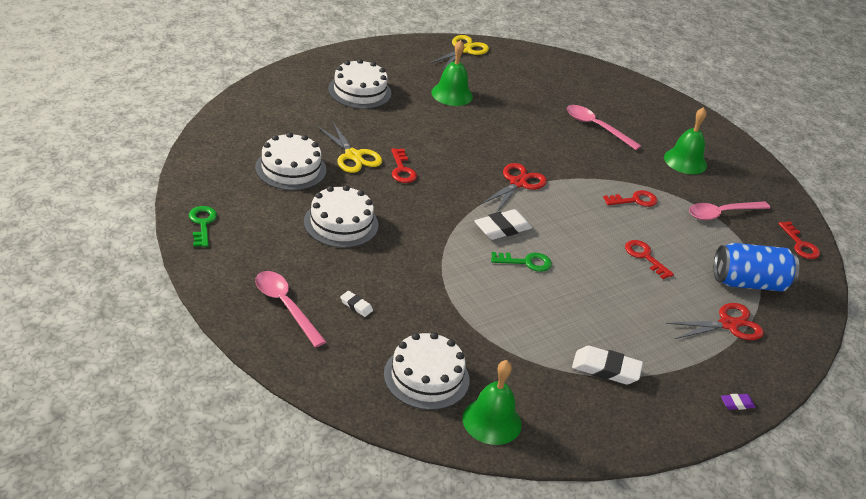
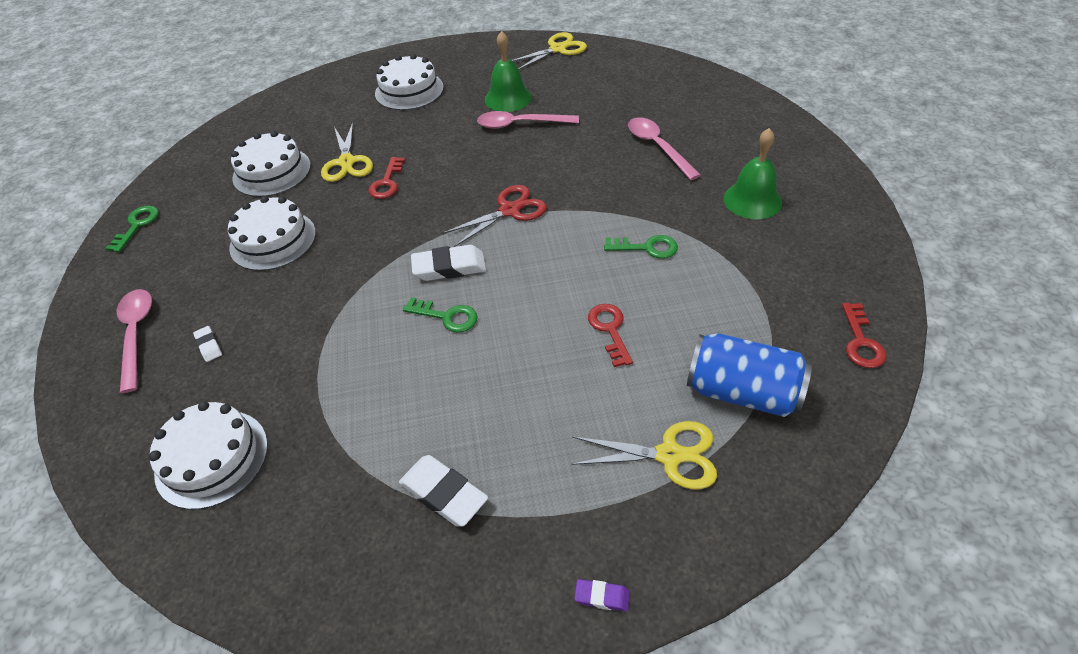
camera: 30 degrees right, 10 degrees up
(492, 421) = (240, 543): green bell -> none
(634, 200) = (646, 248): red key -> green key
(722, 213) = (762, 279): pink spoon -> pink spoon (520, 124)
(728, 324) = (669, 455): red scissors -> yellow scissors

